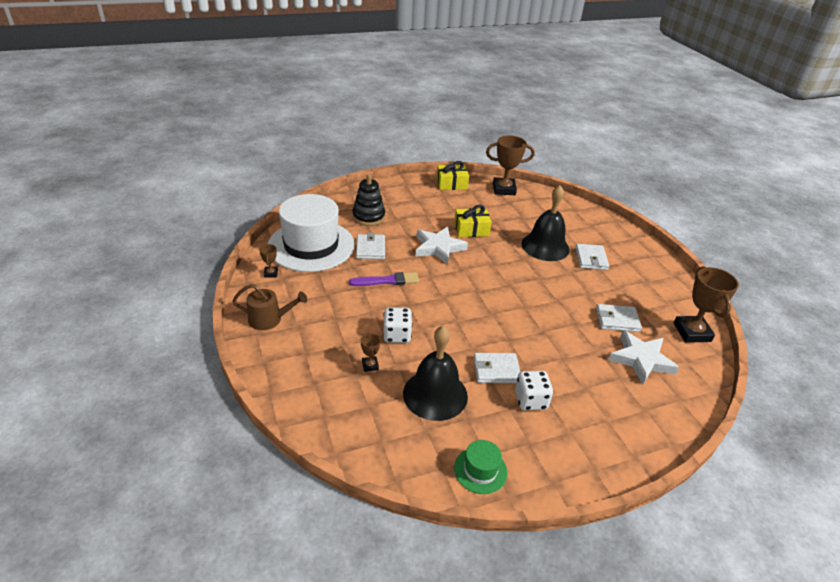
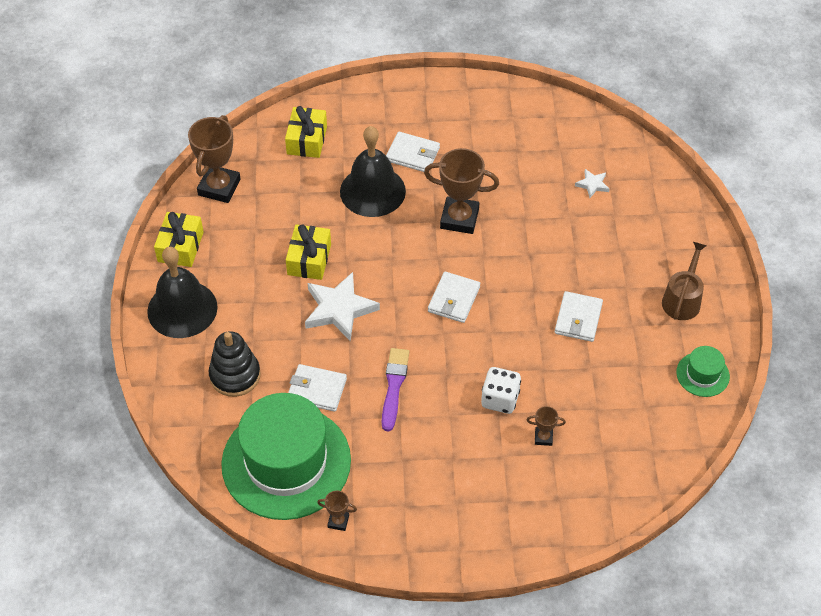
camera: 70 degrees left, 15 degrees up
(269, 319) = (435, 533): brown watering can -> brown watering can (682, 299)
(311, 245) = (286, 462): white hat -> green hat
(435, 394) = (600, 385): black bell -> black bell (182, 309)
(530, 400) = (627, 303): white dice -> none
(565, 214) = (306, 140): none -> yellow gift
(617, 320) = (528, 178): white wallet -> white wallet (454, 299)
(641, 359) = (592, 185): white star -> white star, size x0.48
(692, 332) = (564, 121): brown trophy -> brown trophy (459, 218)

